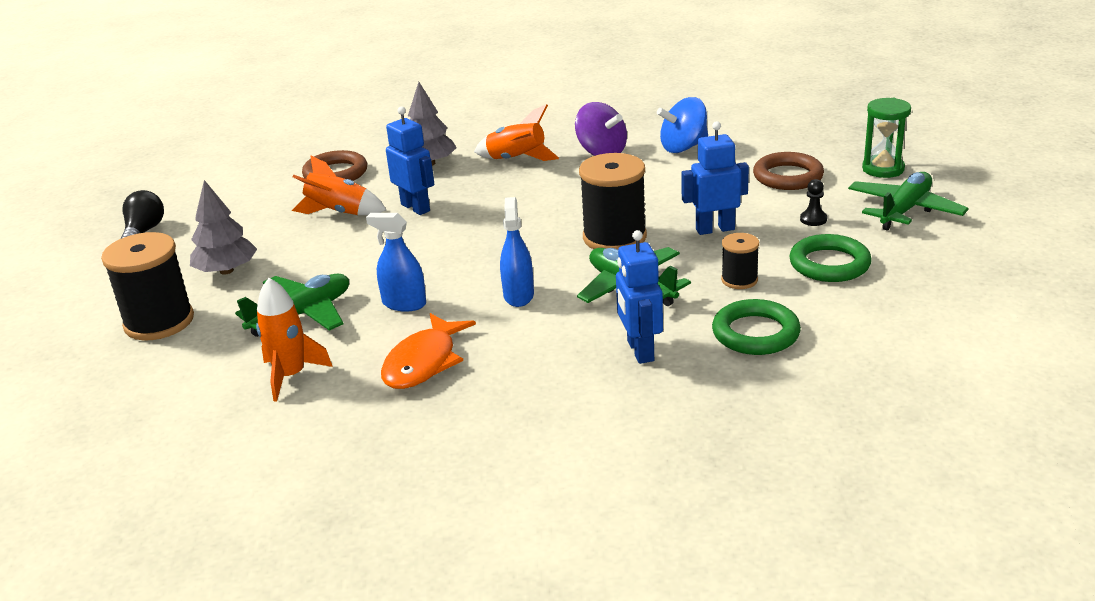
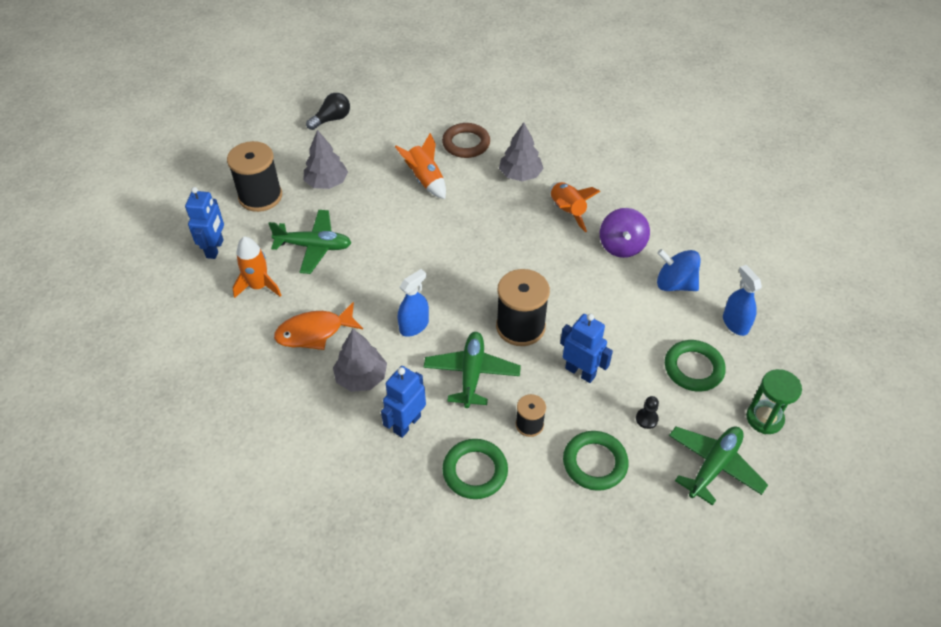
camera: 45 degrees right, 20 degrees up
(404, 303) = (361, 281): blue spray bottle -> blue spray bottle (735, 323)
(416, 207) = (464, 208): blue robot -> blue robot (215, 249)
(535, 355) = (361, 377): none -> grey tree
(788, 176) = (693, 368): brown ring -> green ring
(904, 210) = (714, 466): green plane -> green plane turned 45 degrees counterclockwise

